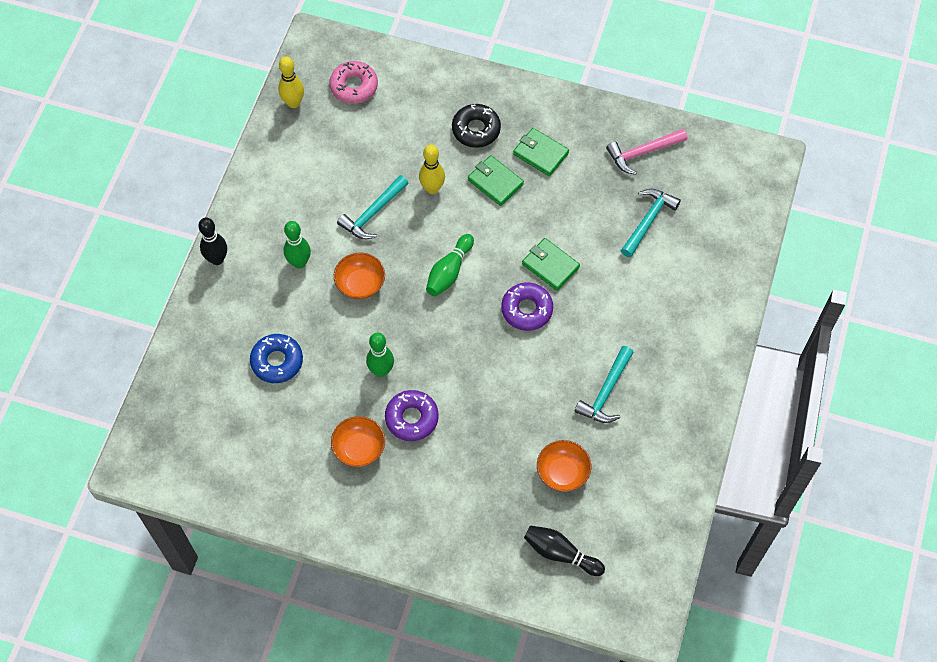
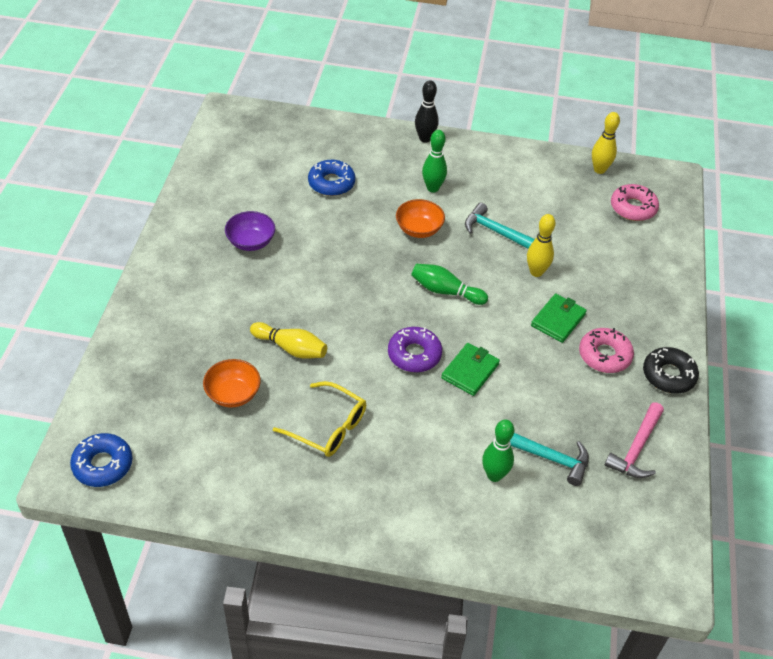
camera: 80 degrees right, 15 degrees down
(359, 448) = (251, 242): orange bowl -> purple bowl
(381, 371) = (331, 251): green bowling pin -> green bowling pin (494, 475)
(412, 418) = (284, 275): purple donut -> none
(476, 129) = (616, 301): black donut -> black donut (668, 375)
(510, 417) = (291, 348): none -> yellow bowling pin
(540, 153) = (604, 355): green wallet -> pink donut
(560, 553) = (145, 397): black bowling pin -> none
(606, 392) = (328, 427): turquoise hammer -> yellow glasses
(637, 589) = (103, 465): none -> blue donut
(643, 152) = (636, 448): pink hammer -> pink hammer turned 120 degrees counterclockwise

